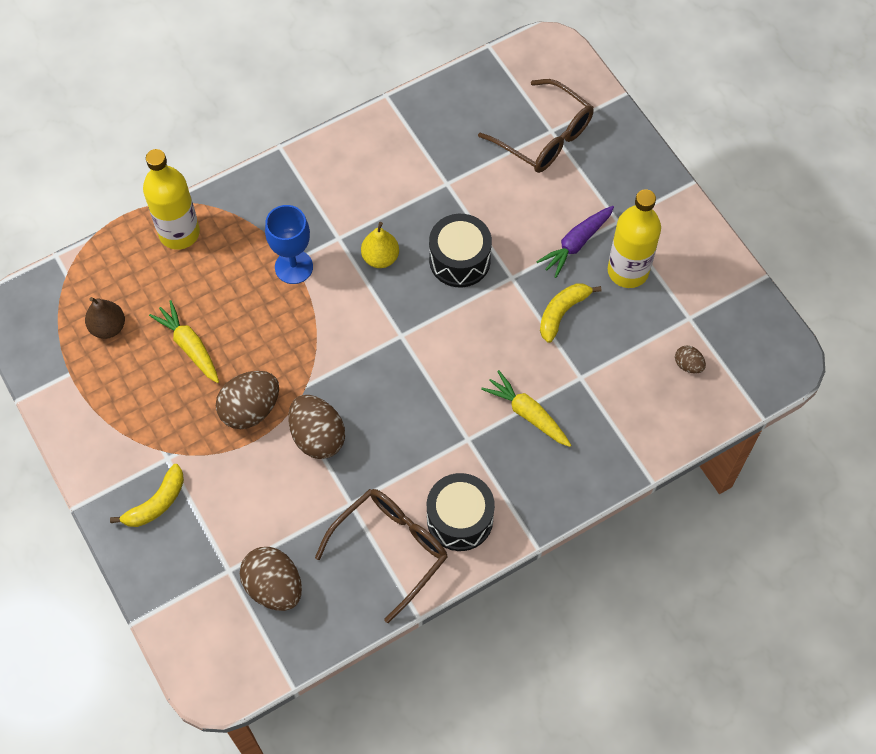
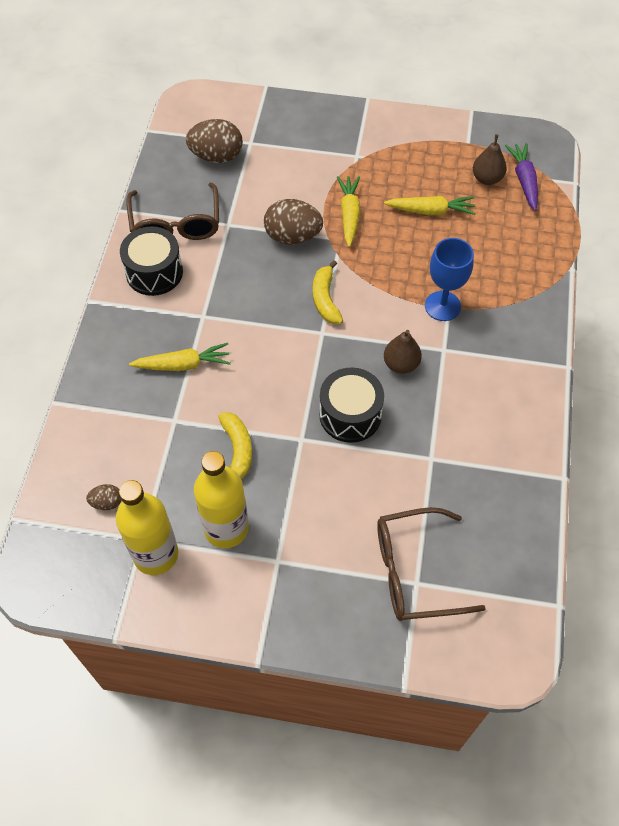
camera: 130 degrees right, 5 degrees down
(156, 503) = (330, 134): yellow banana -> yellow banana (325, 299)
(179, 233) = (534, 258): yellow bottle -> yellow bottle (156, 554)
(250, 409) = (349, 214): brown egg -> yellow carrot
(380, 258) = (401, 364): yellow pear -> brown pear
(576, 244) = (287, 510): purple carrot -> purple carrot (524, 180)

